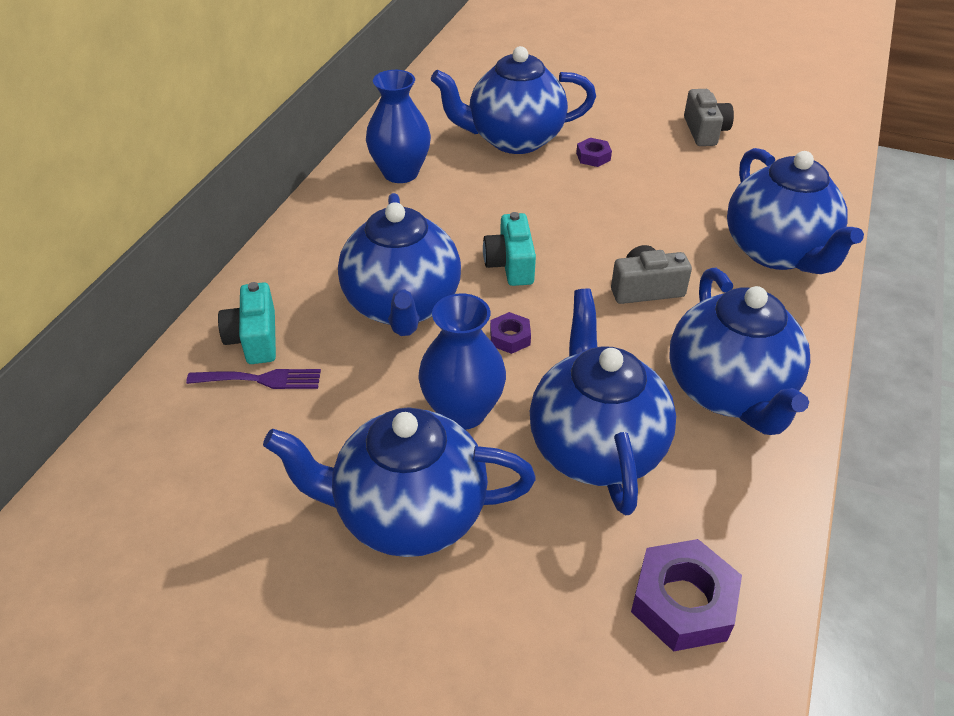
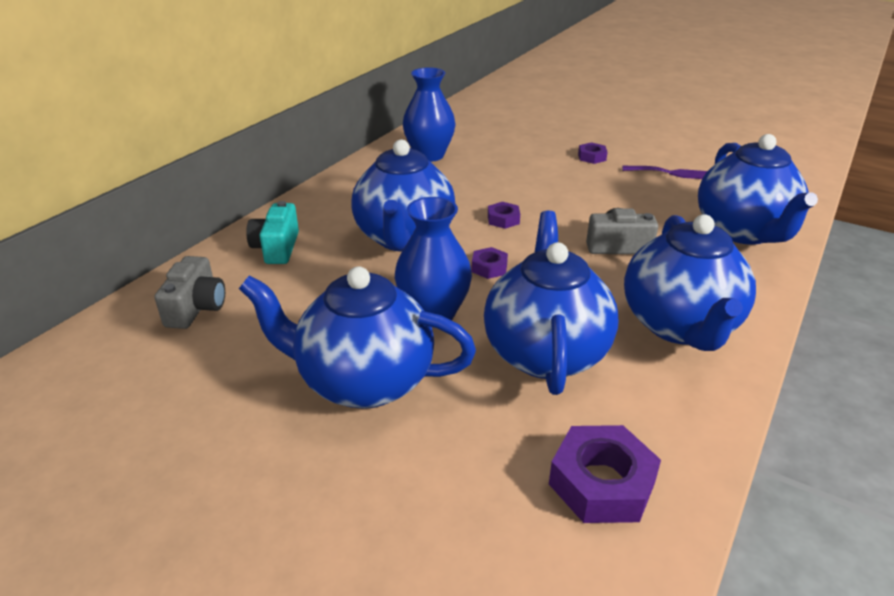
camera: 10 degrees right, 10 degrees down
(261, 379) = (272, 275): purple fork -> purple fork (671, 173)
(510, 264) = (503, 219): turquoise camera -> purple nut
(514, 139) = (528, 142): blue teapot -> none
(704, 131) = (692, 148): grey camera -> grey camera (196, 308)

